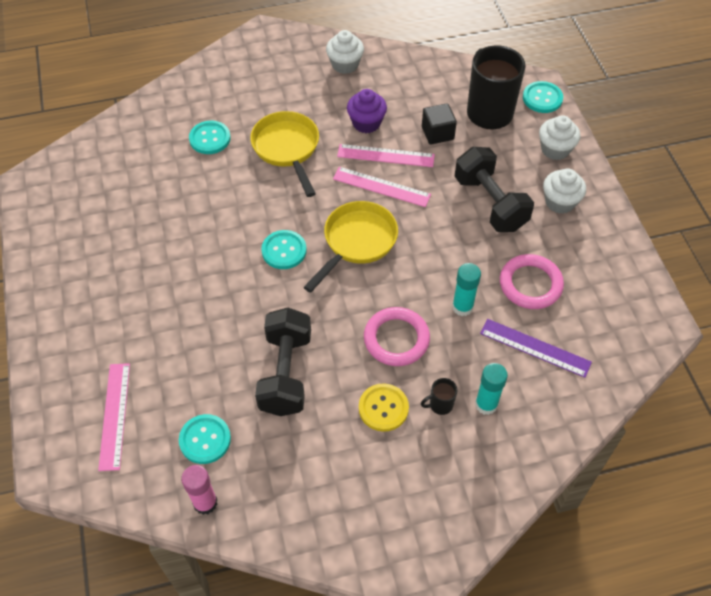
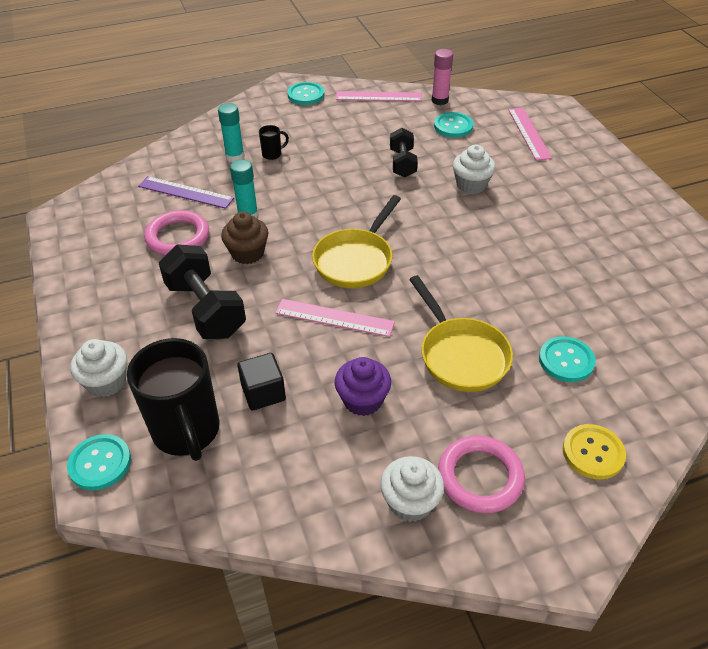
camera: 175 degrees right, 10 degrees down
(284, 250) = (431, 247): turquoise button -> turquoise button (306, 95)
(286, 373) = (402, 163): black dumbbell -> black dumbbell, size x0.62
(383, 408) = (318, 150): yellow button -> yellow button (593, 453)
(386, 155) = (332, 356): pink ruler -> pink ruler (378, 96)
(396, 339) = (310, 190): pink ring -> pink ring (480, 477)
(459, 258) = (247, 253): none -> brown cupcake
(560, 202) = (122, 316): white cupcake -> white cupcake (471, 185)

